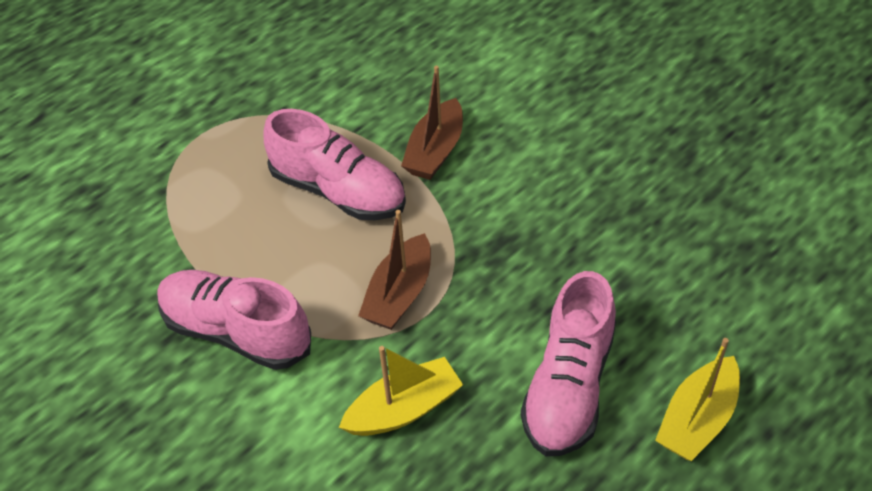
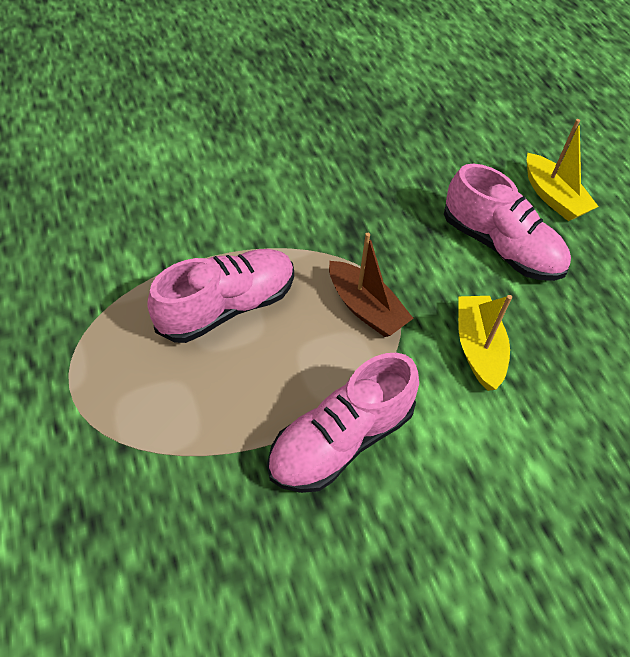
camera: 70 degrees left, 5 degrees up
(435, 151) = (230, 227): brown boat -> none

